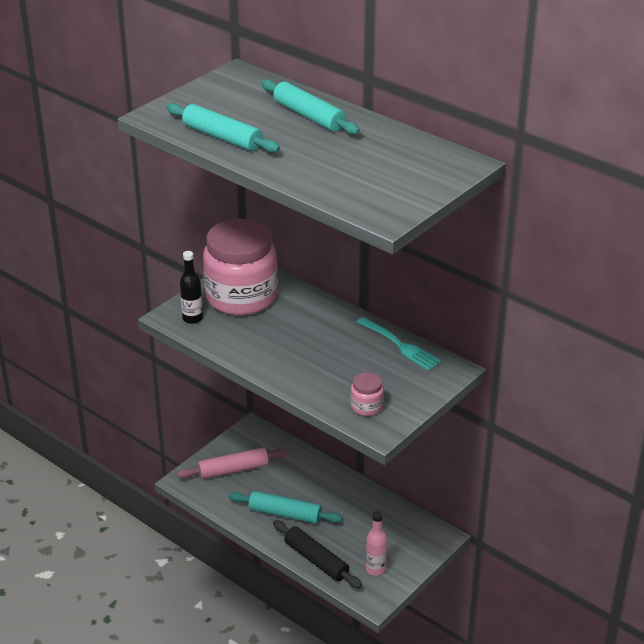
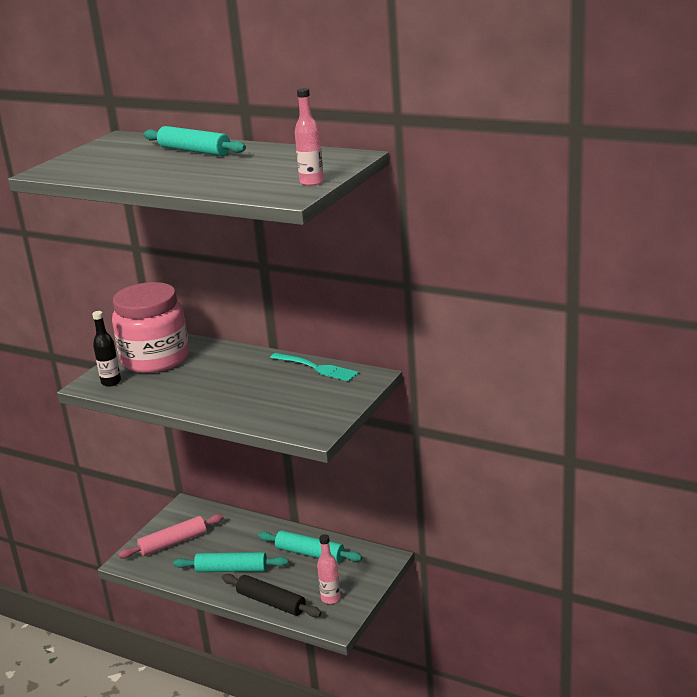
camera: 10 degrees left, 10 degrees down
(222, 137) = (114, 174): turquoise rolling pin -> turquoise rolling pin (310, 553)
(366, 406) = (297, 417): pink jar -> none
(414, 199) = (311, 182): none -> pink bottle

